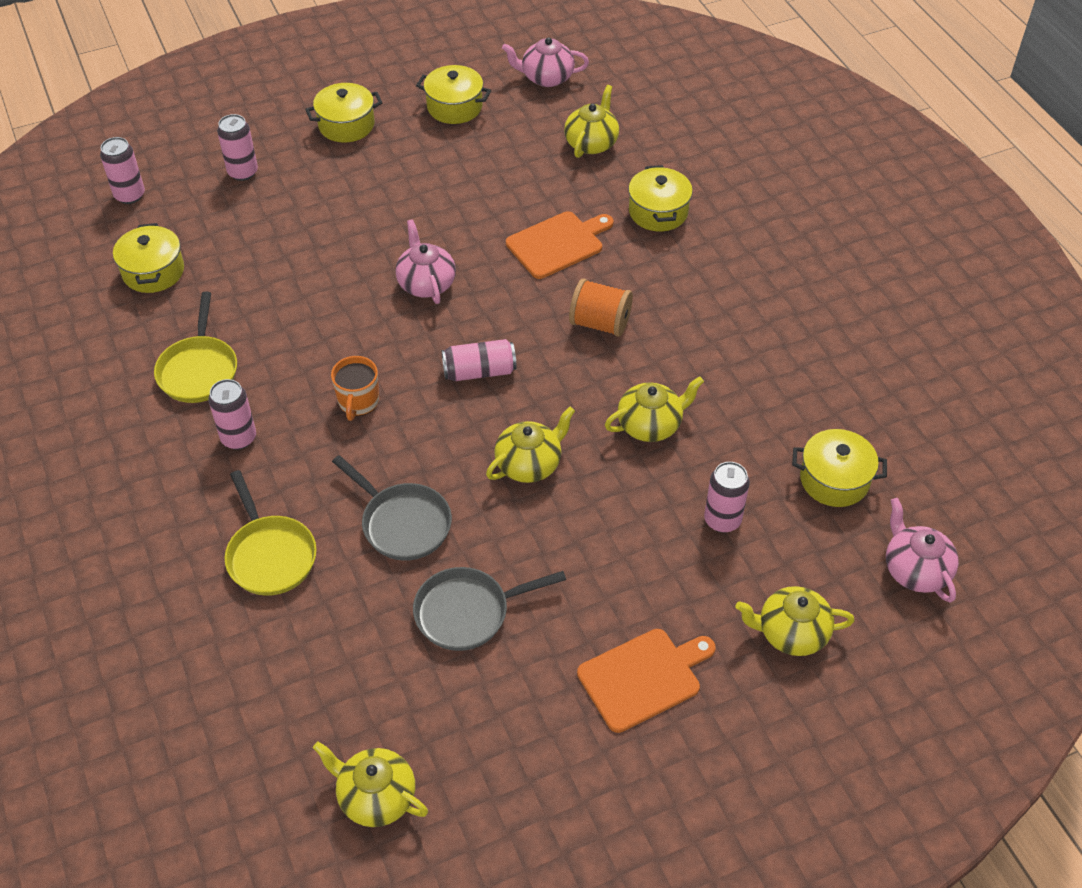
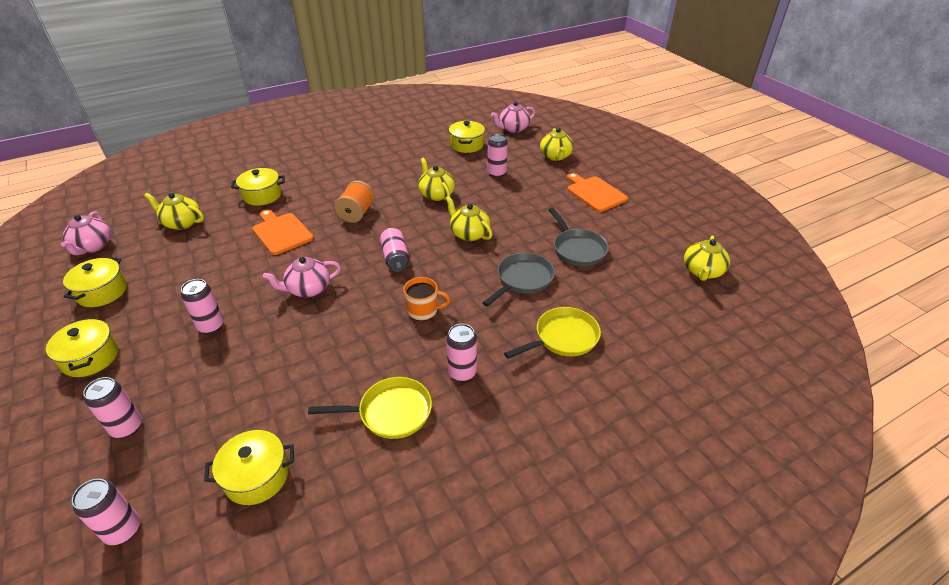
camera: 95 degrees left, 10 degrees down
(375, 205) = (211, 326): none -> pink can

